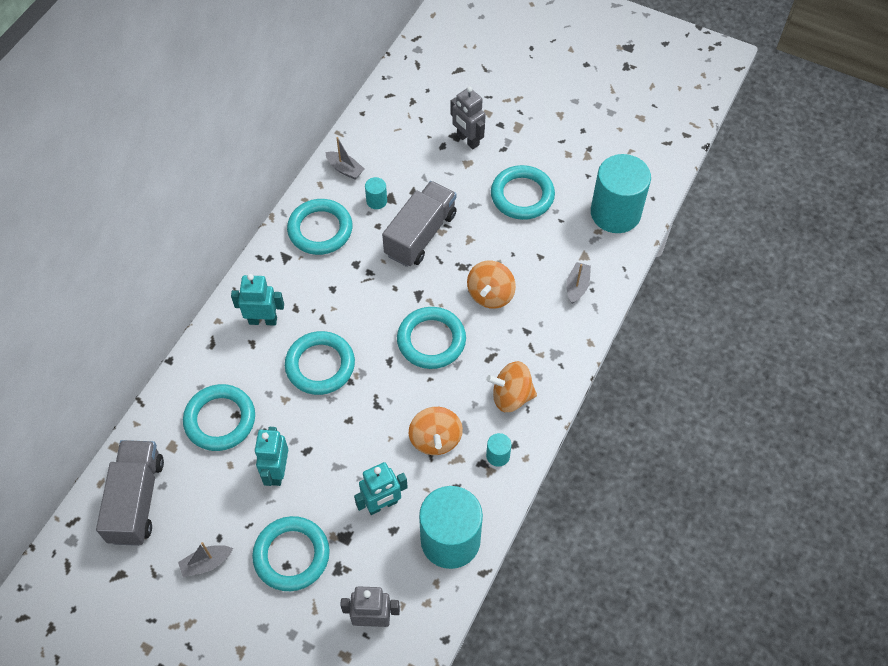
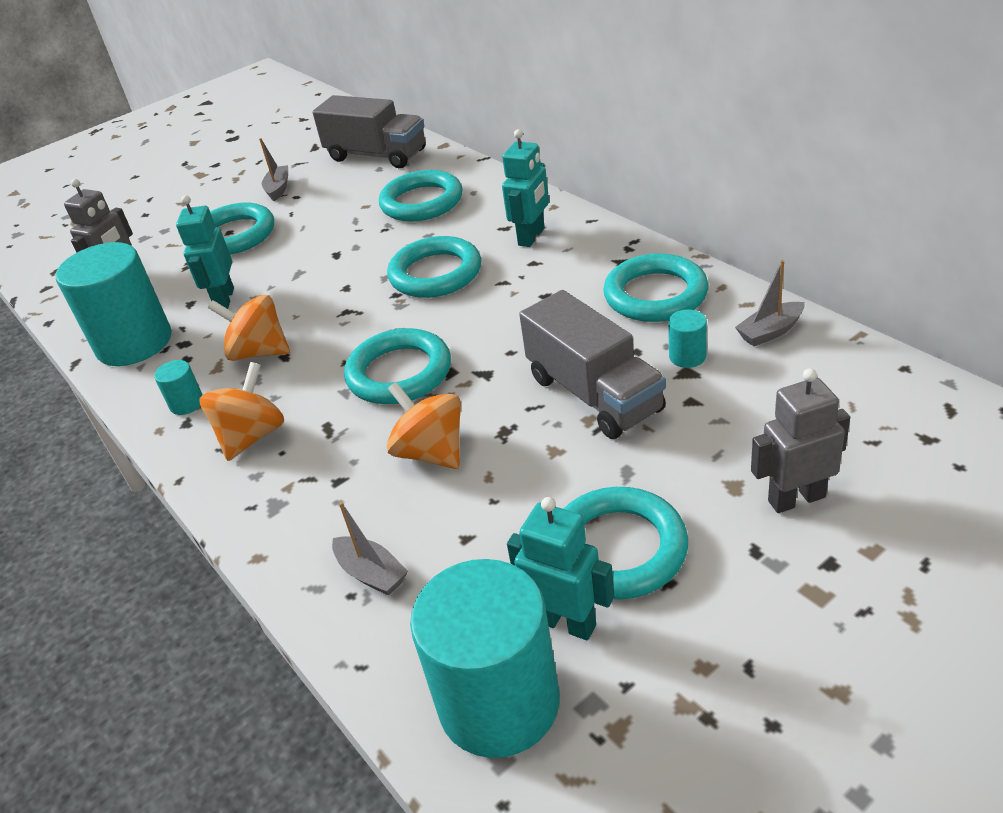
camera: 120 degrees right, 20 degrees down
(277, 471) = (330, 233): turquoise robot -> turquoise robot (566, 623)

